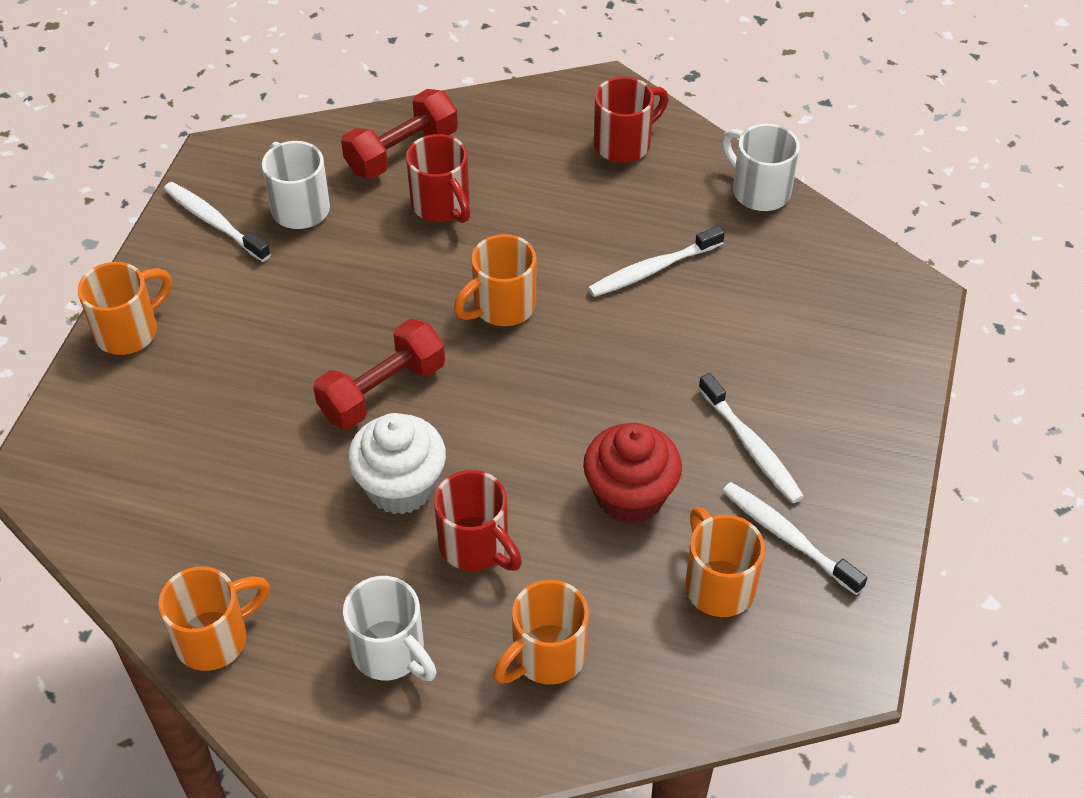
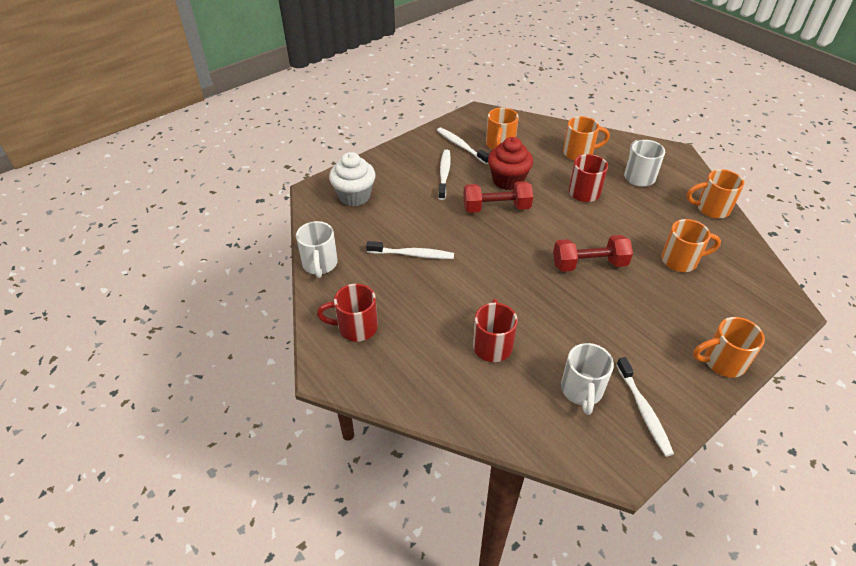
camera: 145 degrees left, 5 degrees down
(400, 487) = (603, 224): white cupcake -> white cupcake (354, 196)
(402, 152) = (491, 397): red dumbbell -> red dumbbell (496, 208)
(502, 307) = (502, 273): orange mug -> orange mug (681, 261)
(788, 537) = (461, 146): white toothbrush -> white toothbrush turned 150 degrees clockwise

